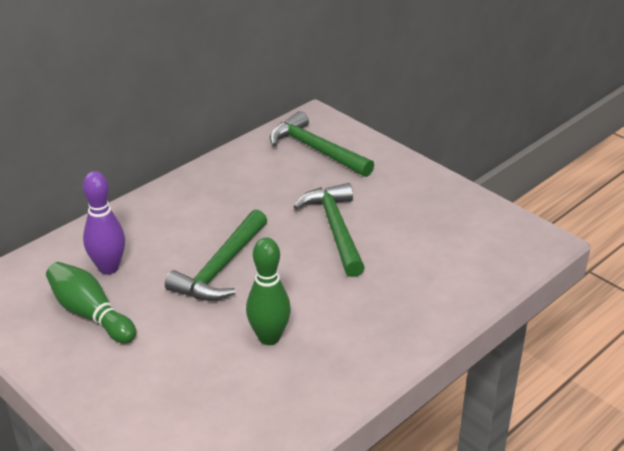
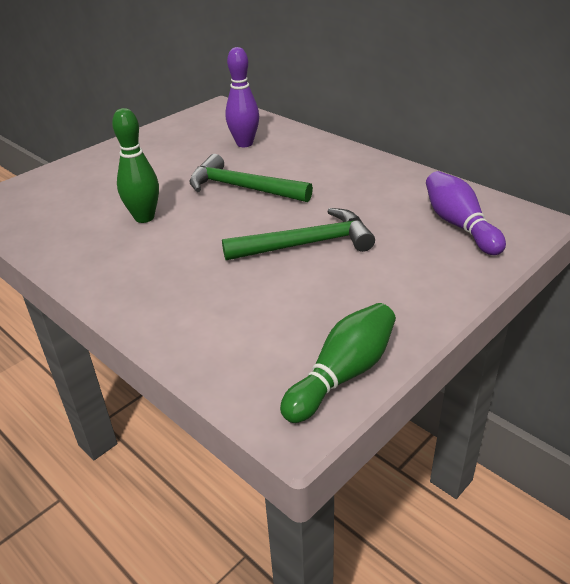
camera: 90 degrees right, 0 degrees up
(90, 314) = (190, 144): green bowling pin -> green bowling pin (343, 374)
(316, 150) = (459, 225): green hammer -> purple bowling pin

